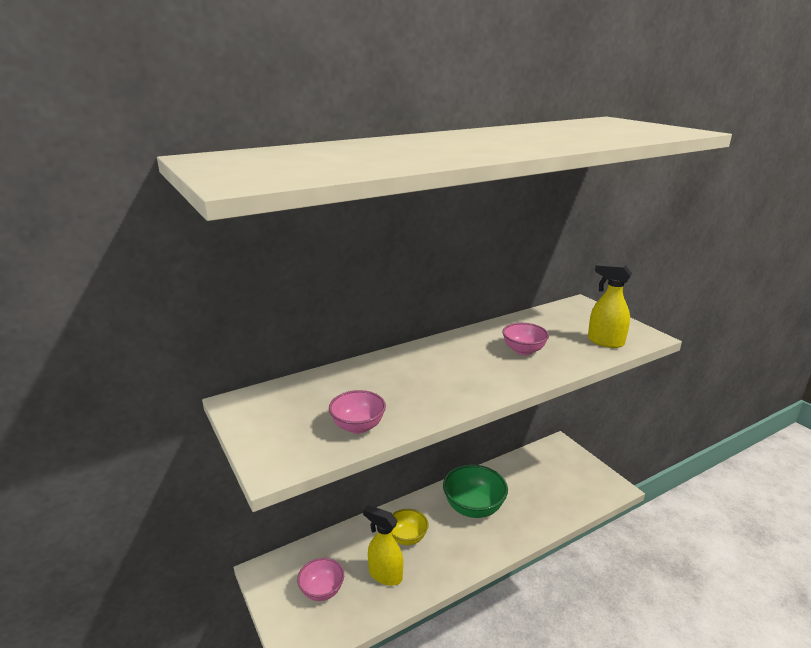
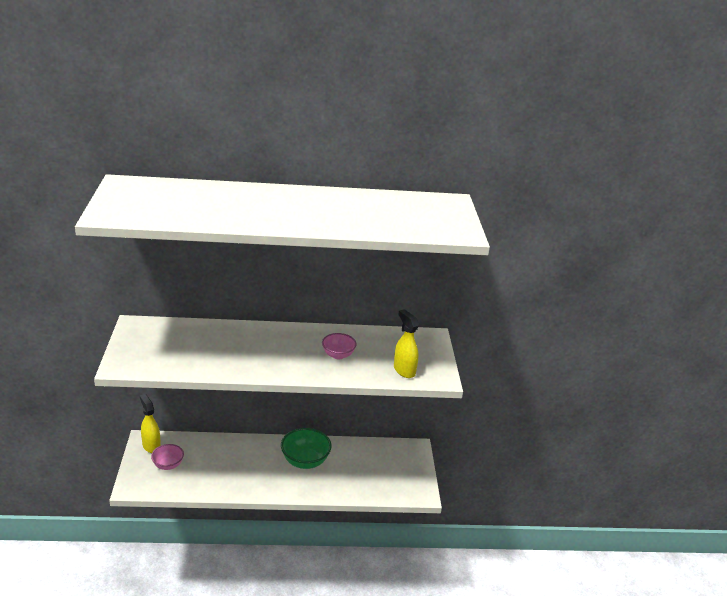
camera: 25 degrees right, 5 degrees up
(358, 426) = (181, 363): pink bowl -> none
(385, 575) = (211, 474): yellow spray bottle -> yellow spray bottle (151, 445)
(407, 537) = (244, 459): yellow bowl -> none

